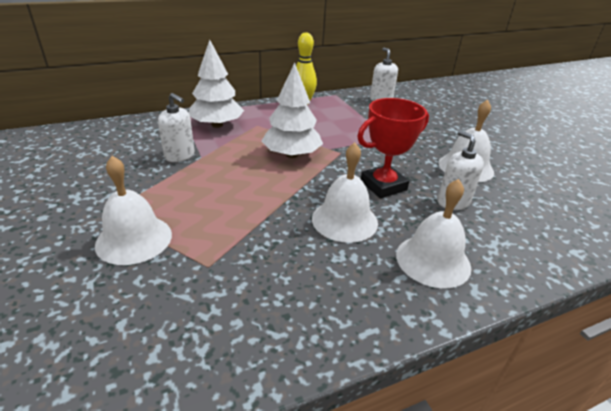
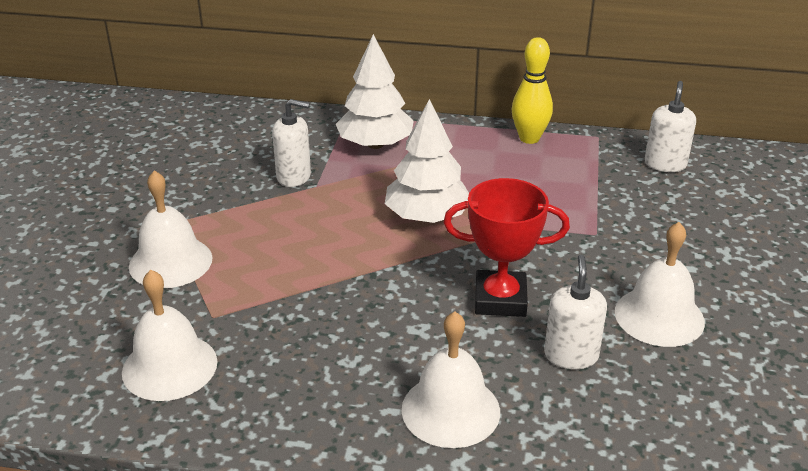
camera: 35 degrees right, 0 degrees up
(180, 155) = (294, 176): white soap dispenser -> white soap dispenser turned 60 degrees counterclockwise
(344, 220) = (400, 324): white bell -> white bell (169, 366)

